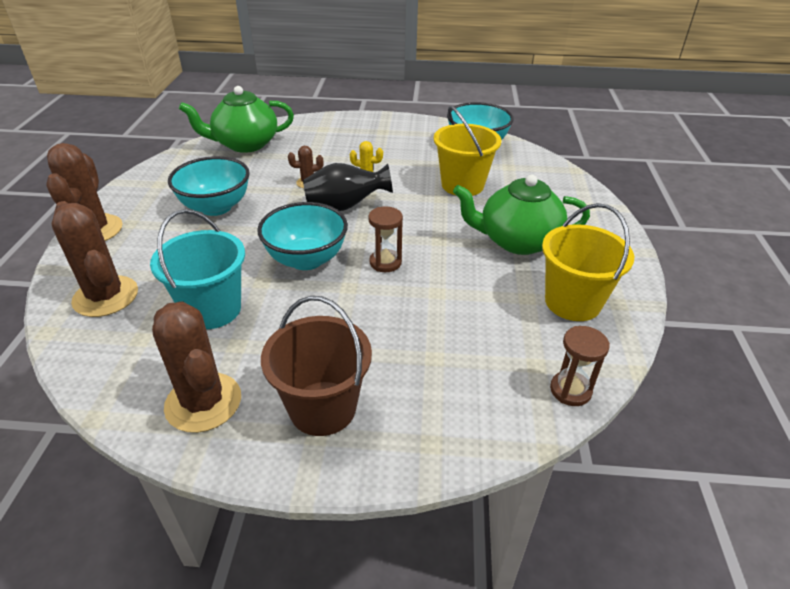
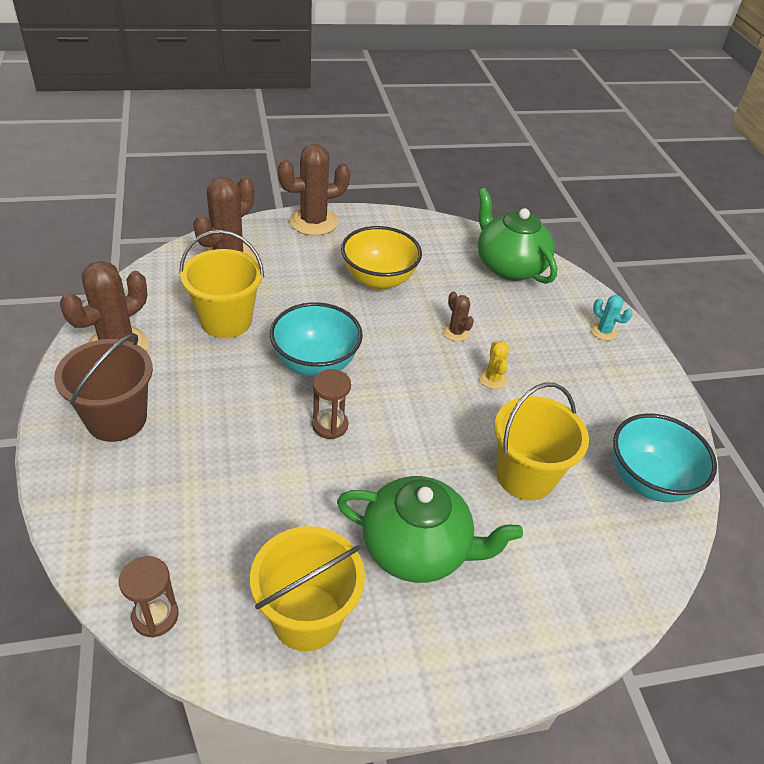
camera: 70 degrees right, 5 degrees up
(212, 309) = (226, 321): turquoise bucket -> yellow bucket
(216, 207) = (378, 280): turquoise bowl -> yellow bowl
(341, 126) = (603, 331): none -> turquoise cactus
(345, 206) = (422, 372): black vase -> none
(517, 241) = (417, 548): green teapot -> green teapot turned 120 degrees clockwise

